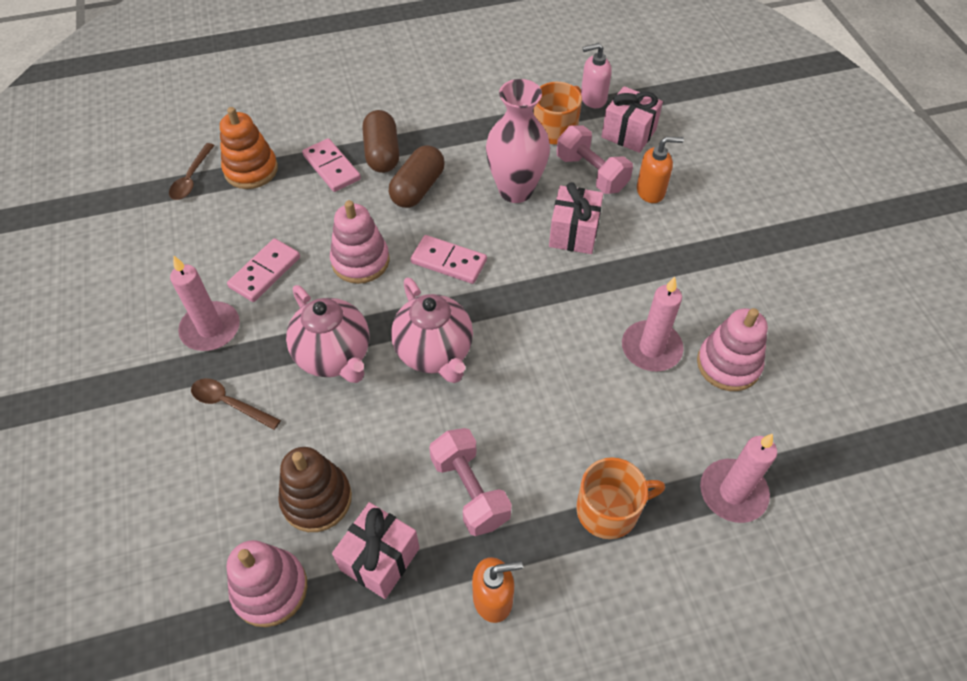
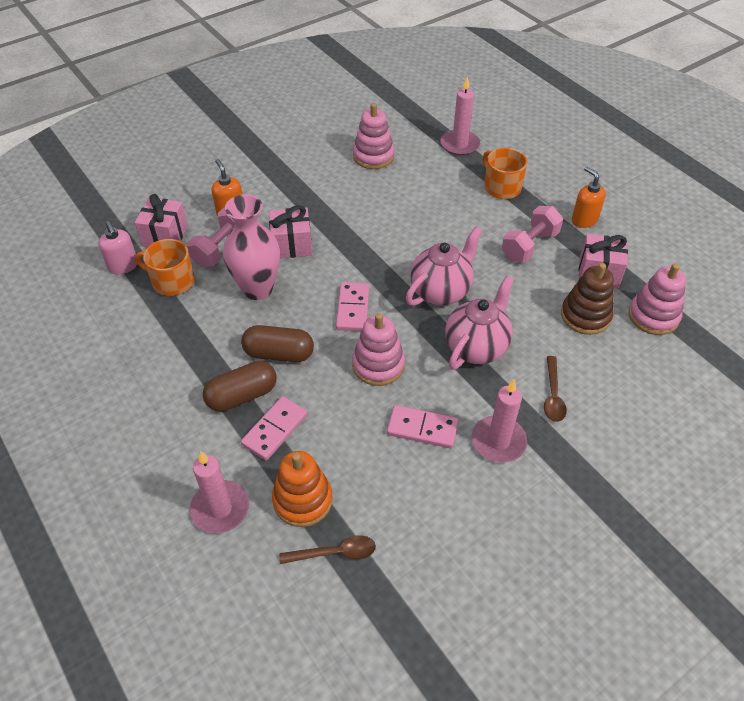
camera: 110 degrees left, 5 degrees down
(651, 348) = (379, 189): pink candle -> pink candle (220, 509)

